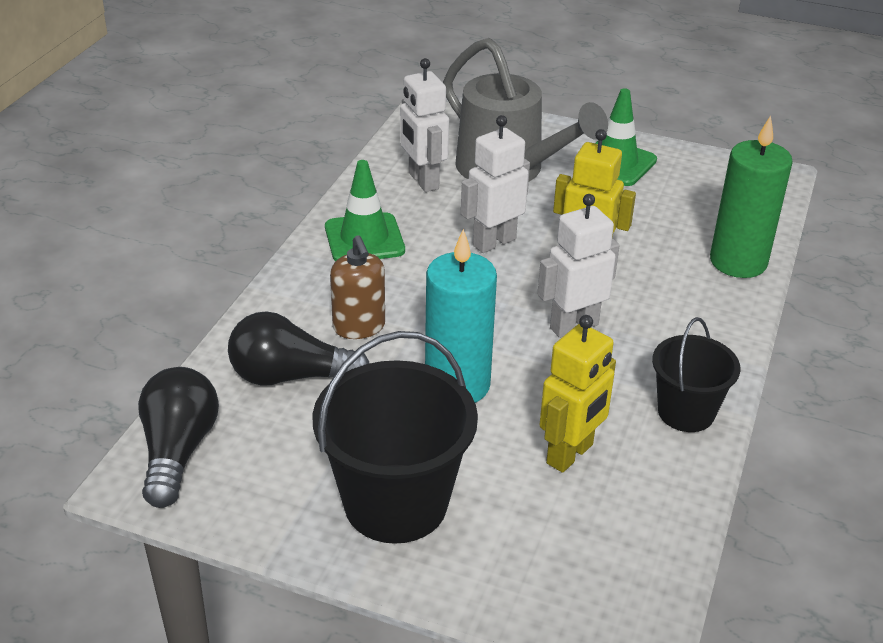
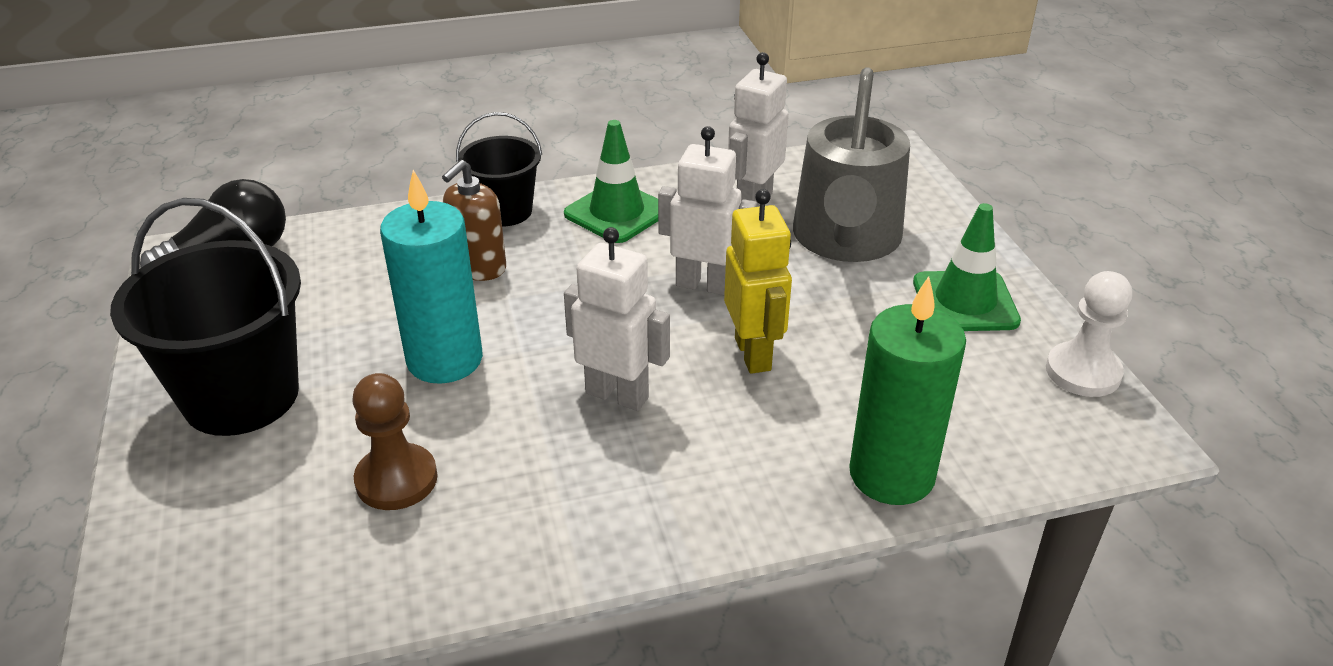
camera: 55 degrees right, 0 degrees up
(291, 376) = (373, 264): black light bulb -> none
(570, 454) = (396, 479): yellow robot -> brown pawn
(686, 412) = (543, 541): black bucket -> black bucket (505, 211)
(713, 161) = (1083, 372): none -> white pawn

